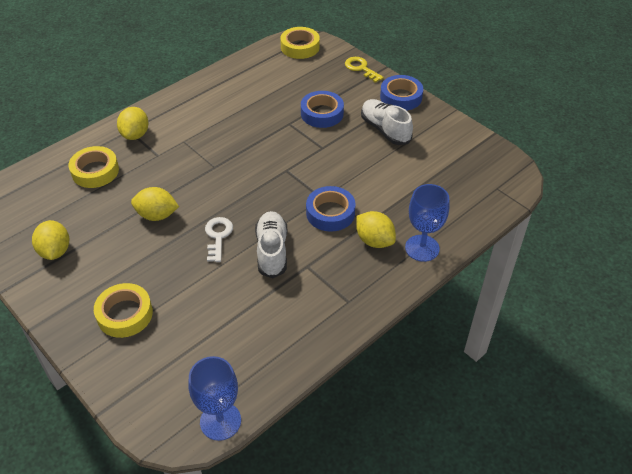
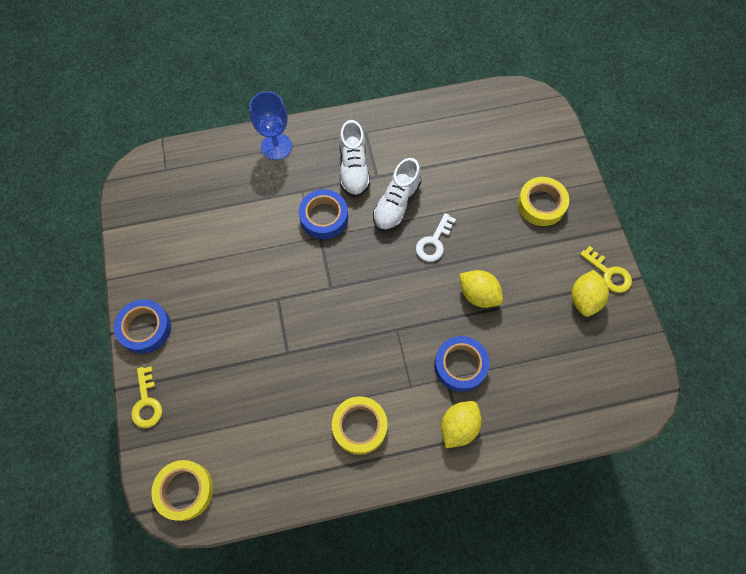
camera: 150 degrees left, 20 degrees up
(35, 282) = (609, 273): none -> yellow key
(95, 171) = (520, 389): yellow tape -> yellow tape (359, 426)
(220, 421) = (502, 94): blue goblet -> none
(322, 113) = (244, 349): blue tape -> blue tape (460, 365)
(374, 241) = (308, 172): yellow lemon -> none
(385, 130) = (200, 289): white shoe -> white shoe (353, 169)

